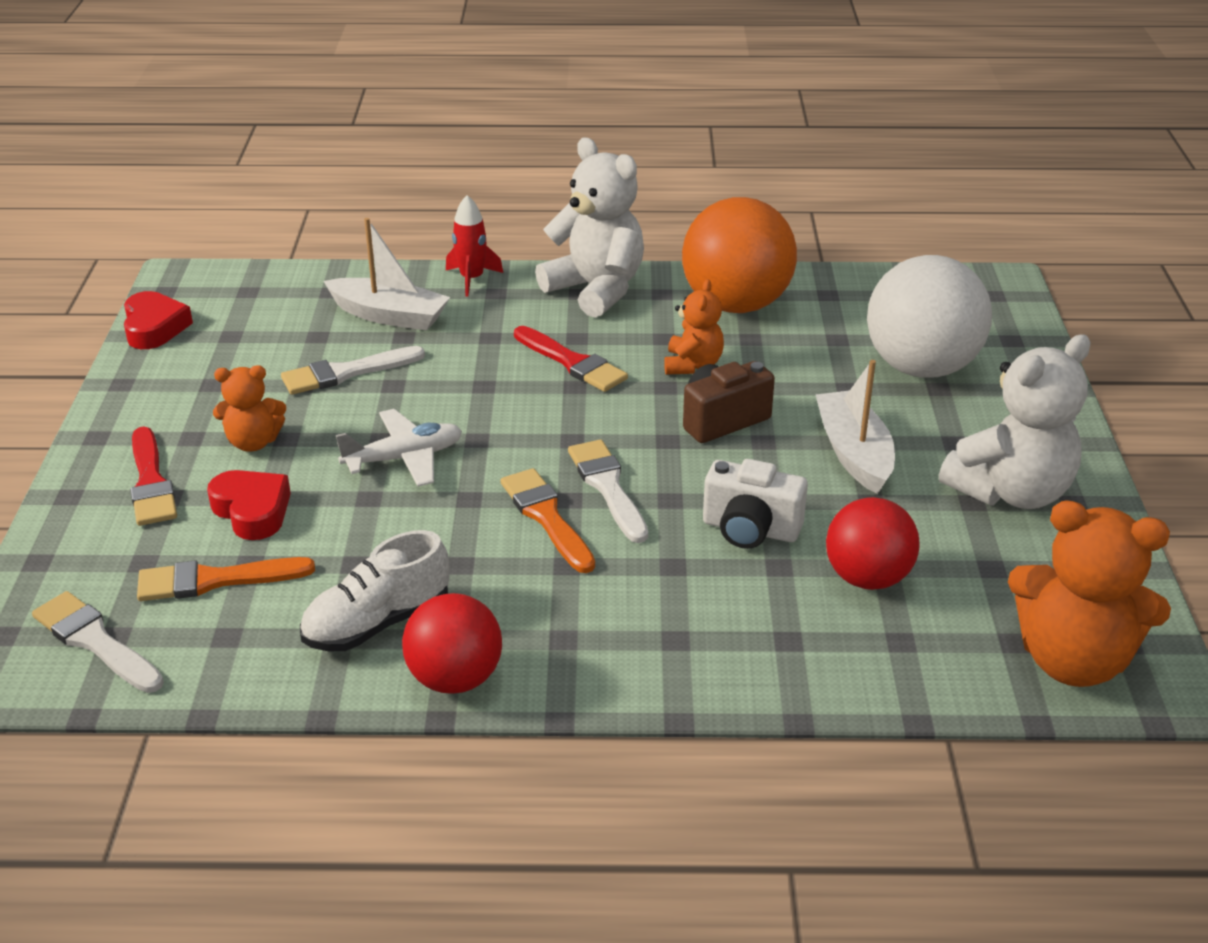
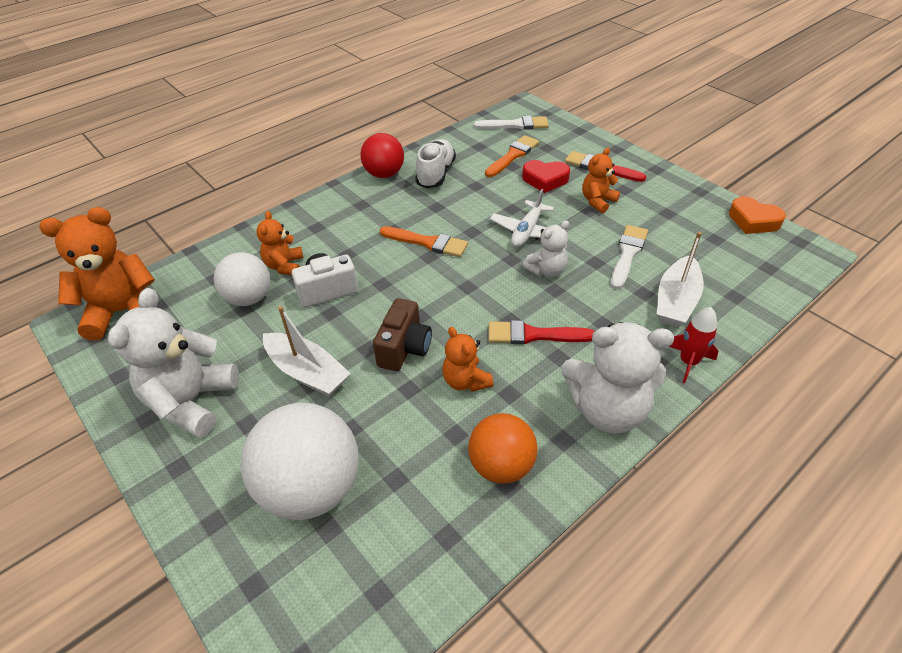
camera: 140 degrees right, 10 degrees up
(154, 327) = (753, 221): red heart -> orange heart
(389, 315) = (676, 301): white boat -> white boat turned 45 degrees counterclockwise
(460, 406) = (546, 270): none -> white teddy bear
(608, 487) = (418, 272): white brush -> none
(736, 304) = (501, 465): orange ball -> orange ball, size x0.63
(780, 598) = (284, 266): none -> orange teddy bear
(867, 578) = (249, 298): red ball -> white ball

